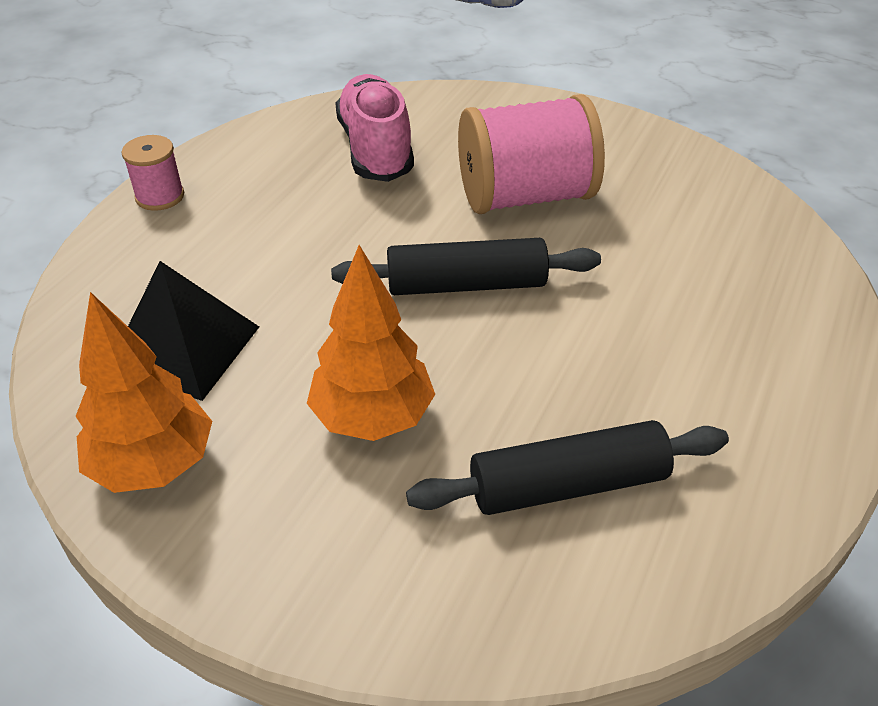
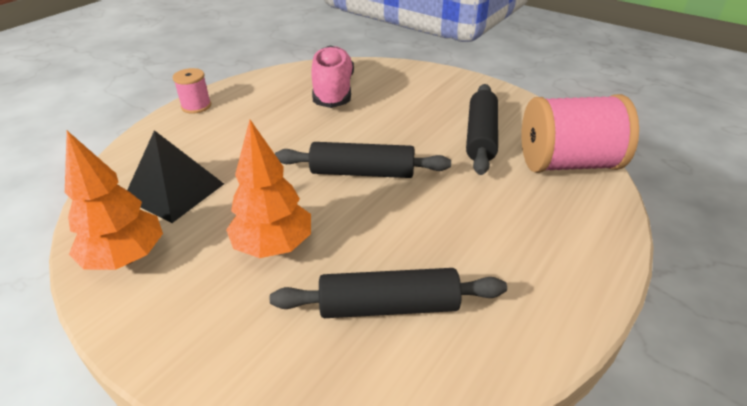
camera: 10 degrees right, 5 degrees down
(525, 196) = (417, 125): pink spool -> pink spool (567, 163)
(625, 207) = (481, 136): none -> black rolling pin

